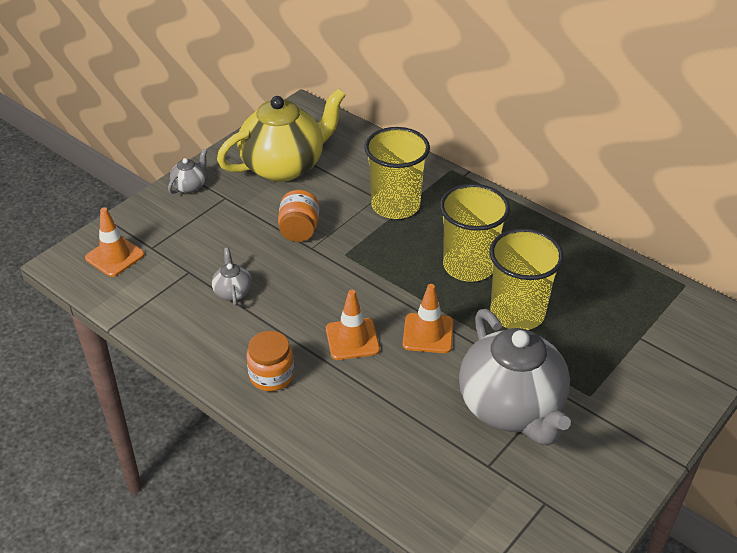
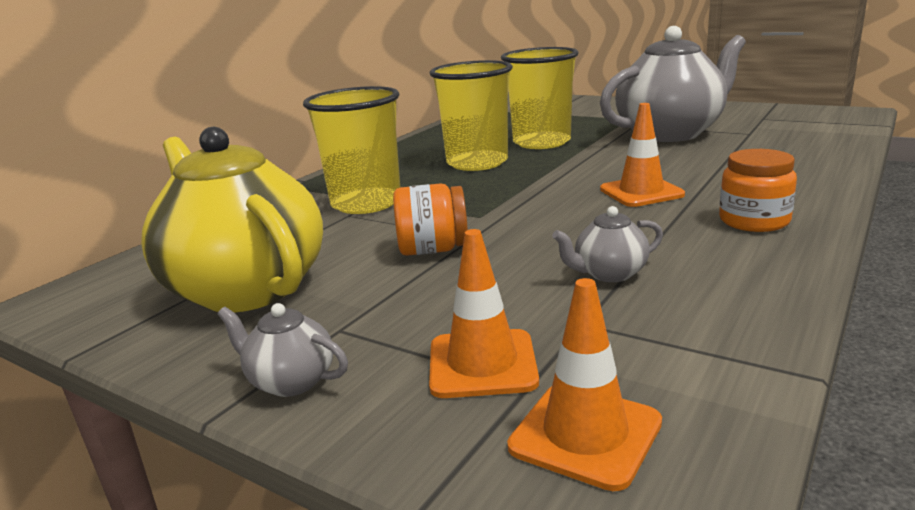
camera: 95 degrees left, 20 degrees down
(428, 333) = (599, 165): orange traffic cone -> orange traffic cone (482, 364)

